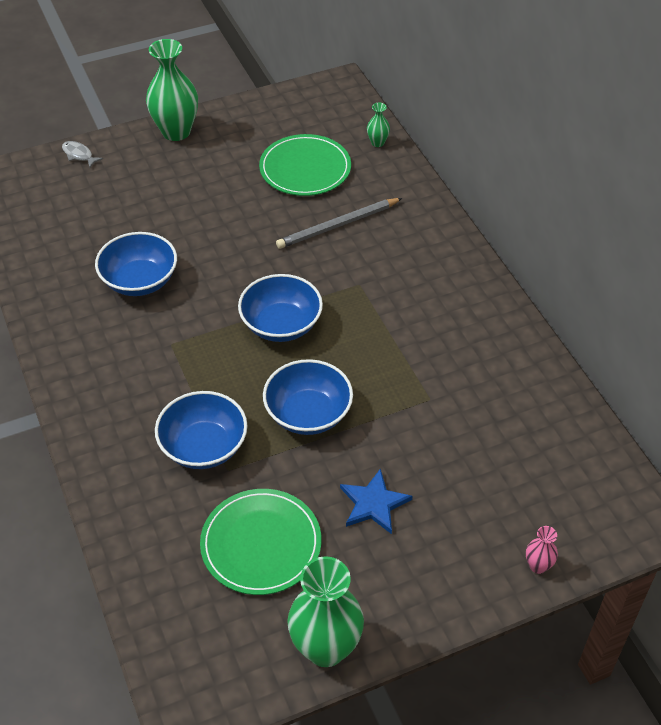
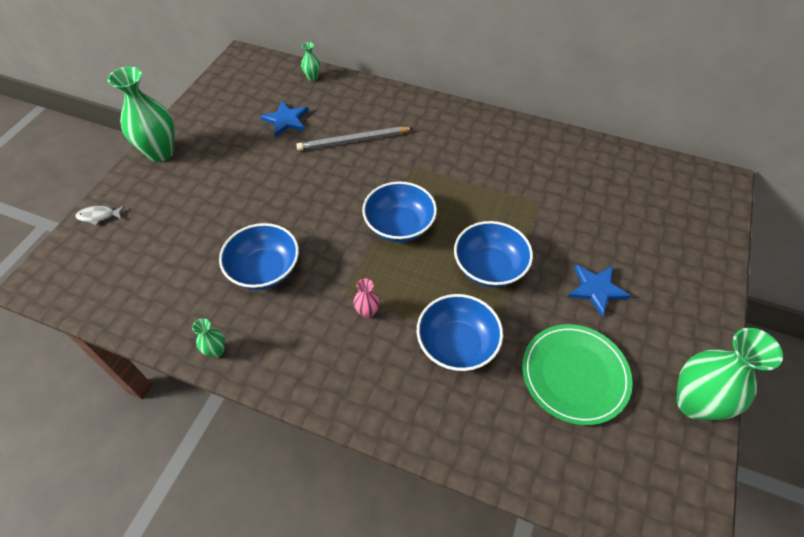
camera: 45 degrees left, 5 degrees up
(42, 313) = (216, 351): none -> green vase
(305, 168) = (286, 120): green plate -> blue star
(337, 225) = (353, 141): grey pencil -> grey pencil turned 60 degrees clockwise
(538, 566) = (713, 249): pink vase -> pink vase (367, 312)

